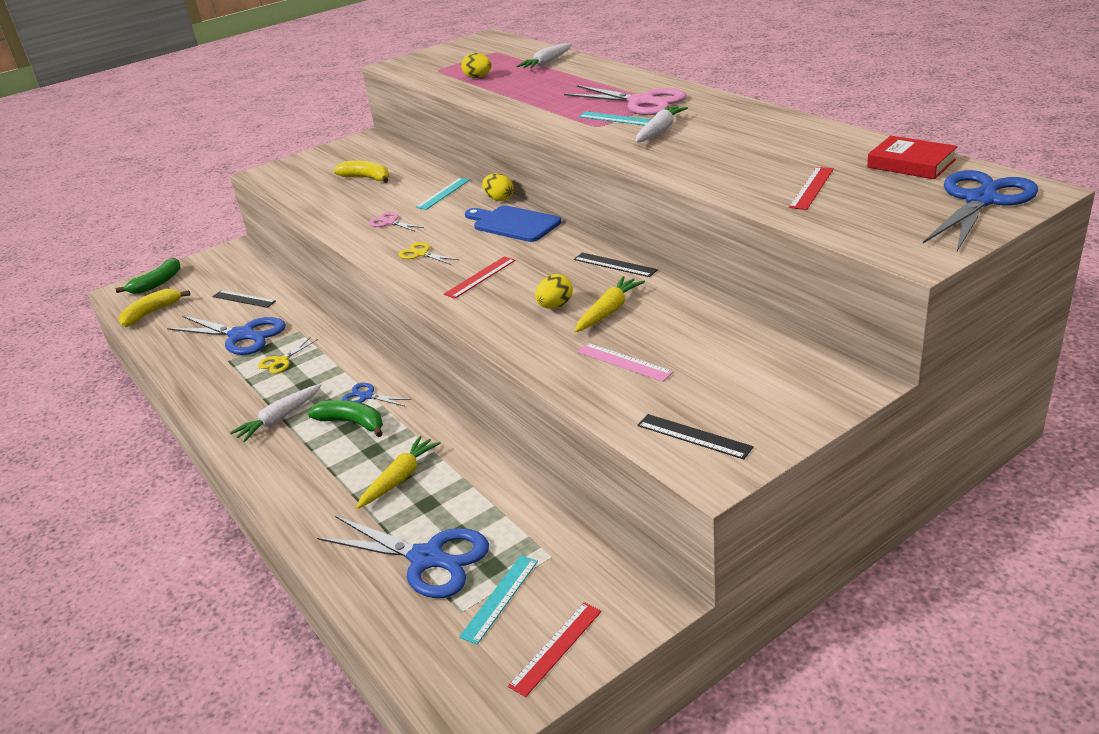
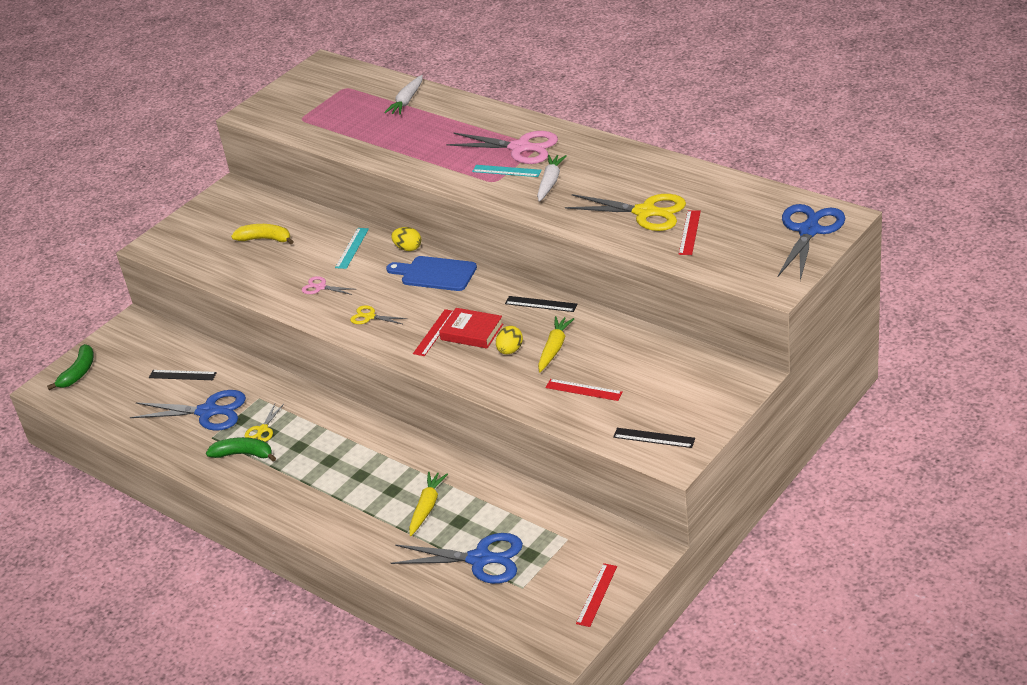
camera: 15 degrees left, 5 degrees up
(151, 313) = (99, 404): yellow banana -> none
(279, 419) = (296, 480): white carrot -> none
(352, 423) = (362, 471): green banana -> green banana (243, 454)
(367, 396) = (360, 447): blue scissors -> none
(478, 77) = (349, 126): yellow egg -> none
(500, 598) = (545, 573): turquoise ruler -> none
(623, 362) = (583, 390): pink ruler -> red ruler
(761, 165) = (645, 212): none -> yellow scissors
(911, 163) = (755, 199): red book -> red book (472, 332)

